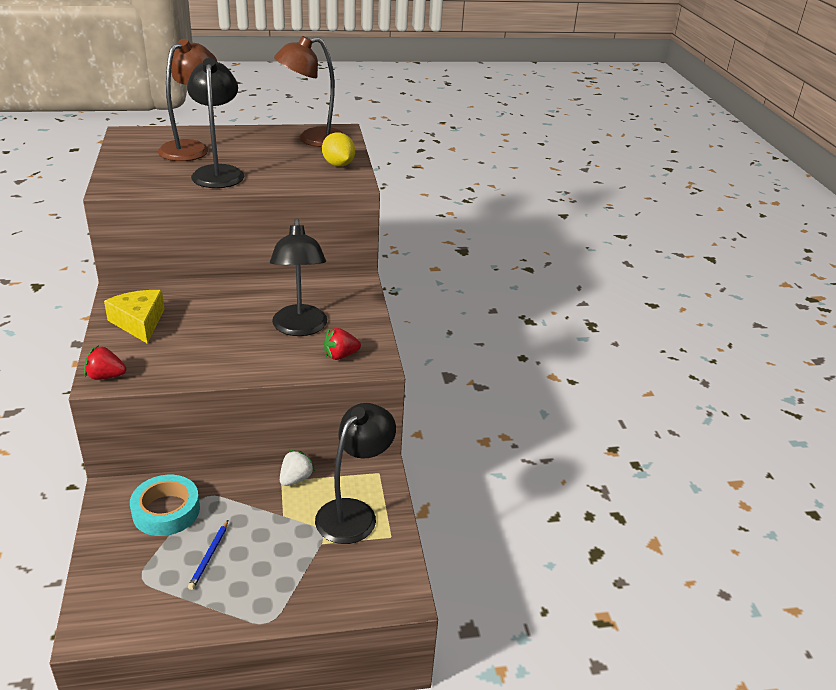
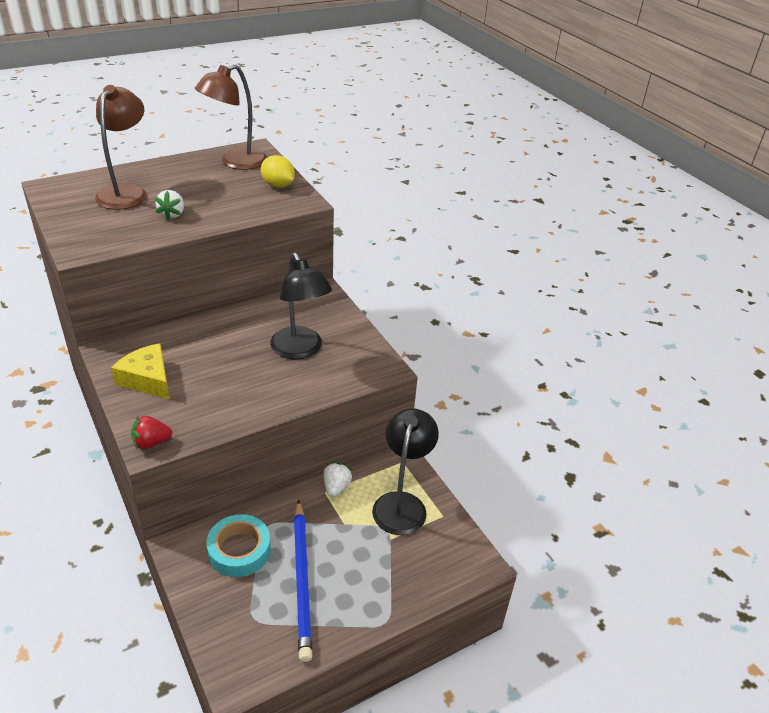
camera: 20 degrees left, 5 degrees up
(209, 556) = (302, 580): blue pencil -> blue pencil, size x2.19
(218, 172) = (172, 214): black lamp -> white strawberry
(340, 356) = (351, 368): red strawberry -> none

